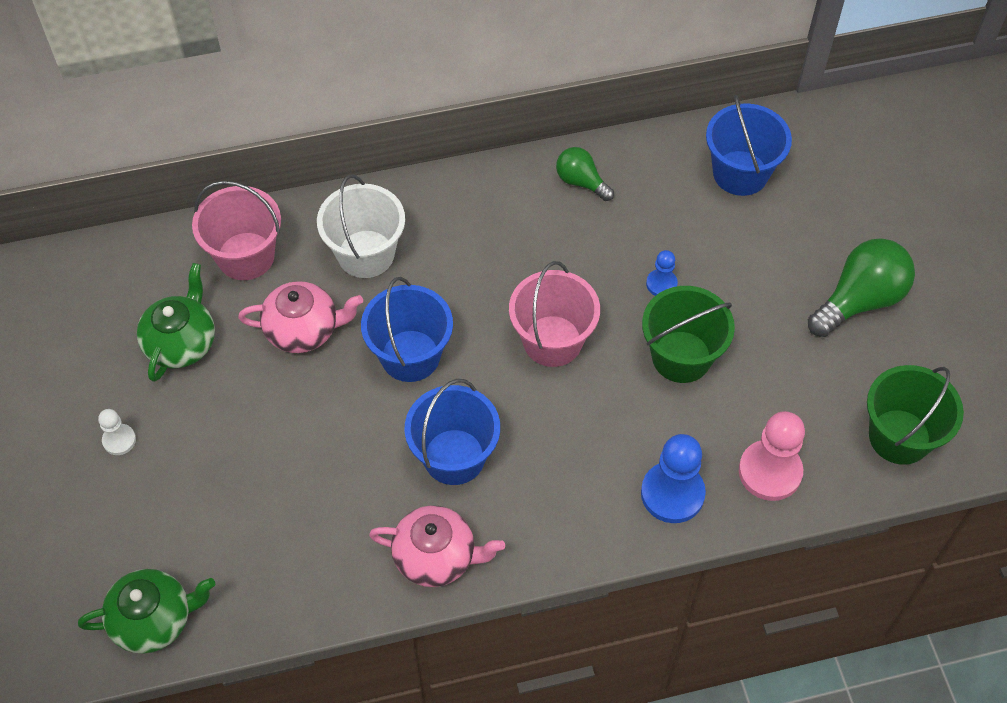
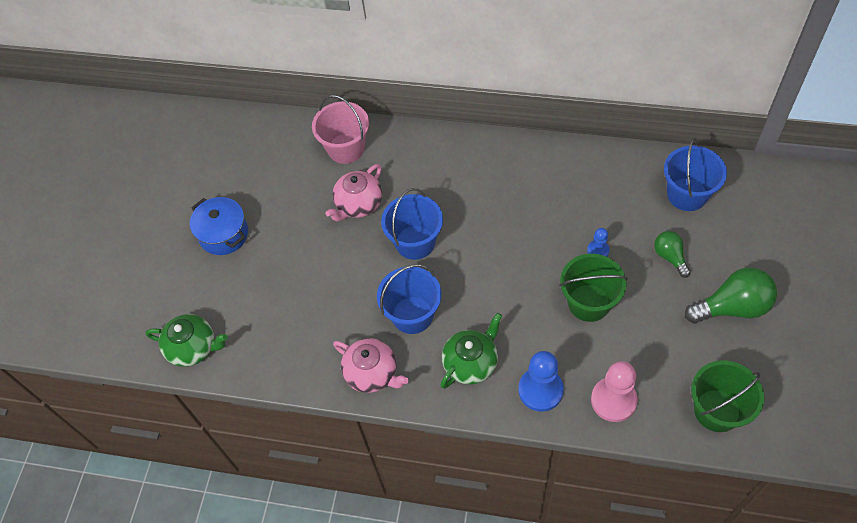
camera: 30 degrees right, 0 degrees up
(119, 440) = (224, 234): white pawn -> blue pot
(181, 343) = (285, 188): green teapot -> green teapot (471, 363)
(303, 330) = (358, 204): pink teapot -> pink teapot turned 105 degrees clockwise
(366, 254) = (418, 170): white bucket -> none
(552, 341) = (508, 263): pink bucket -> none
(581, 182) = (575, 167): green light bulb -> green light bulb (670, 257)

